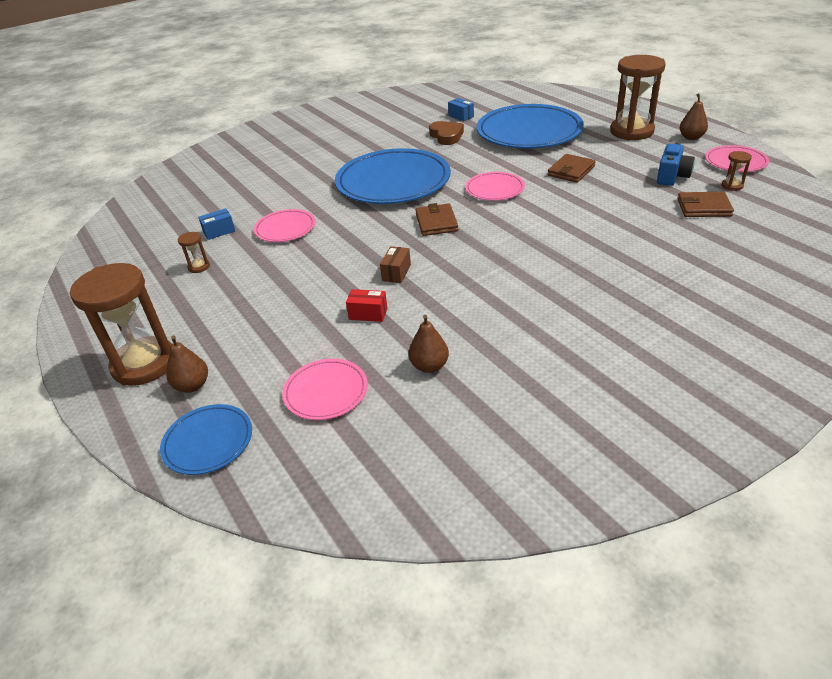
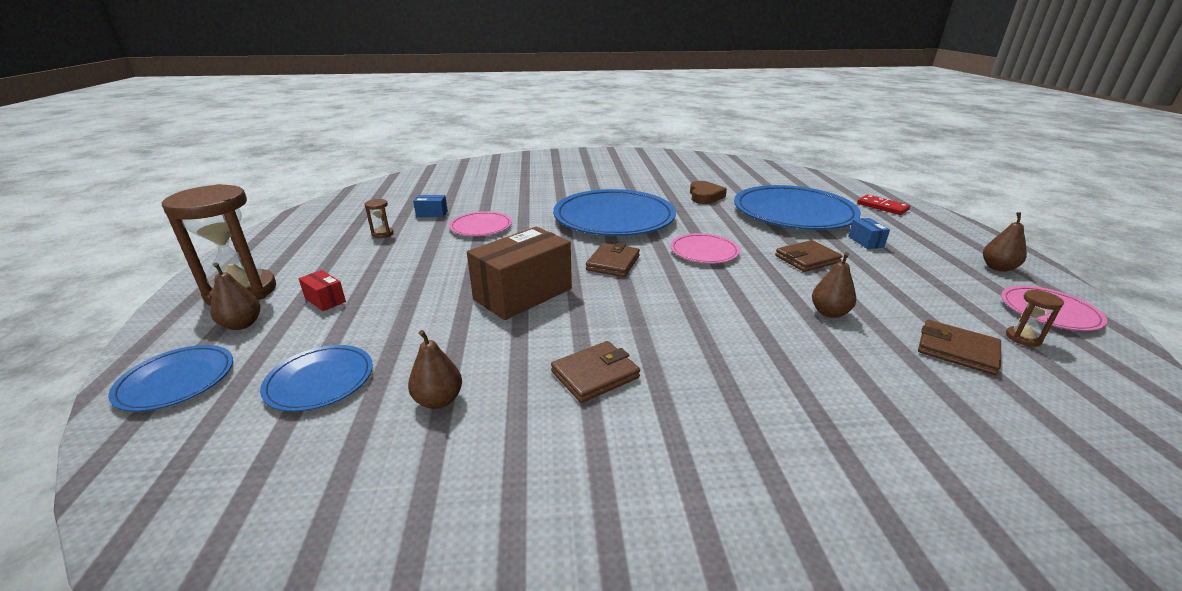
camera: 25 degrees right, 10 degrees down
(326, 392) = (320, 381): pink plate -> blue plate
(368, 314) = (452, 322): red box -> red box (325, 300)
(396, 273) = (523, 294): brown box -> brown box, size x2.29
(461, 116) = (736, 185): blue box -> blue box (865, 242)
(512, 307) = (595, 374): none -> brown wallet
(587, 106) = (882, 207): none -> red domino
(616, 208) = (829, 313): none -> brown pear
(631, 131) = (918, 242): brown hourglass -> none
(672, 176) = (936, 301): blue camera -> none

